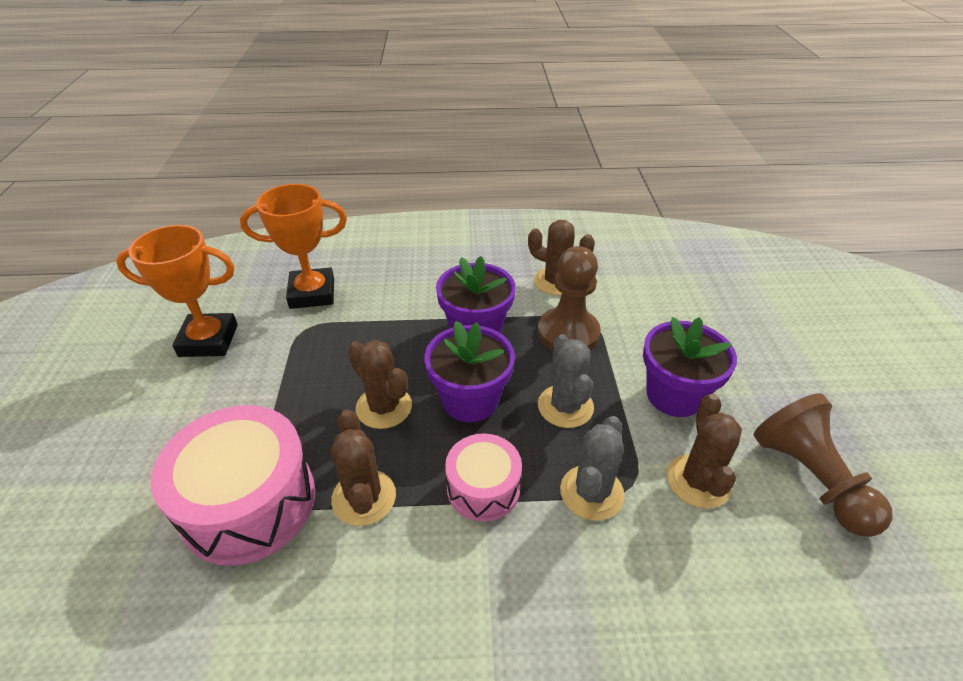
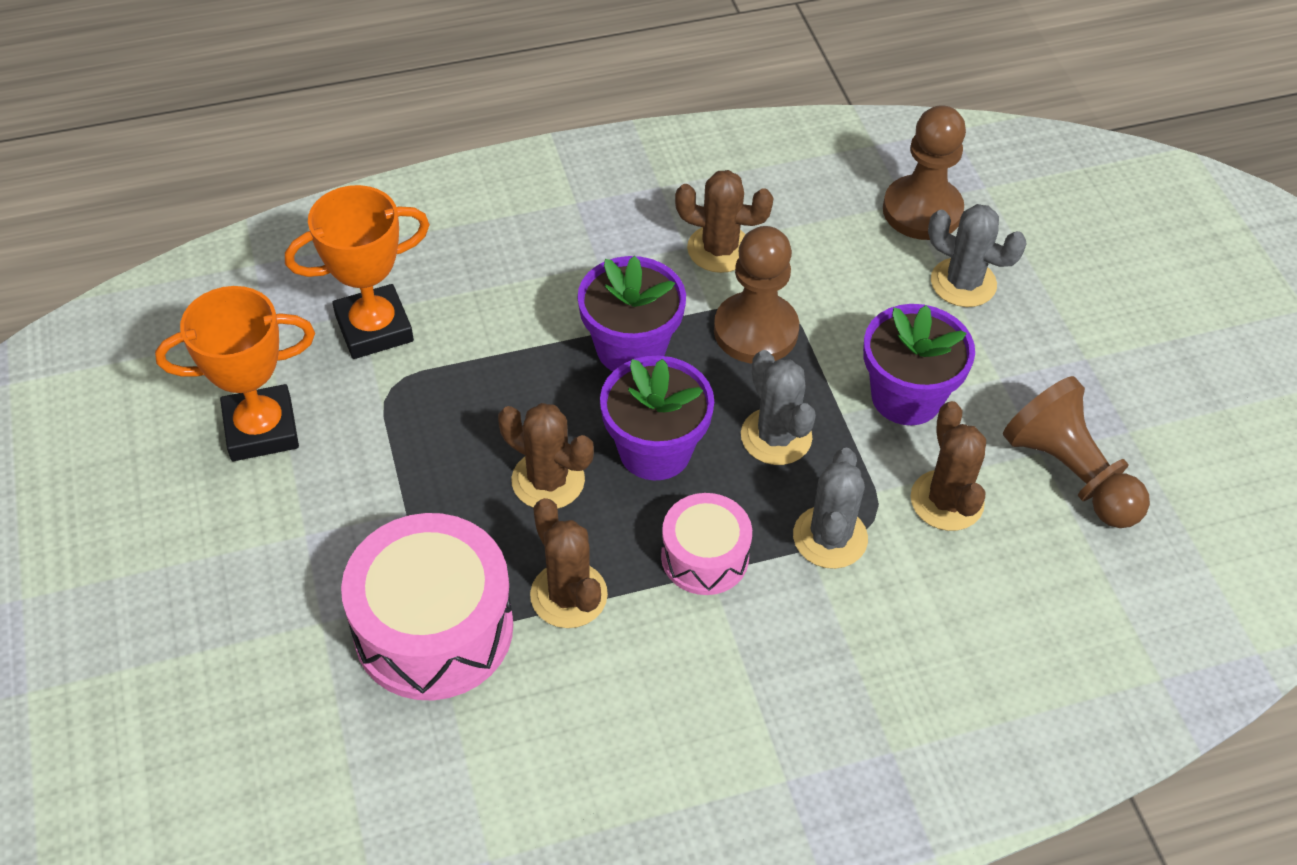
camera: 15 degrees left, 10 degrees up
(703, 279) = (922, 211): none -> brown pawn
(729, 326) = (963, 283): none -> grey cactus

